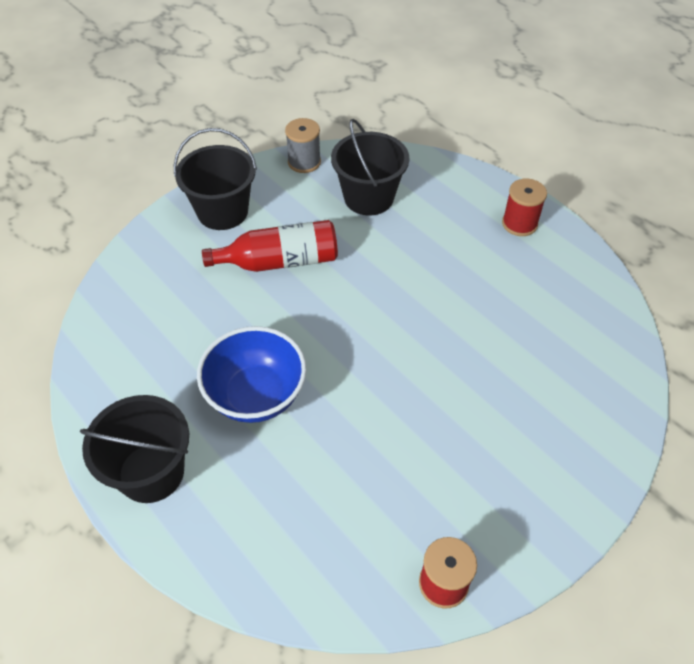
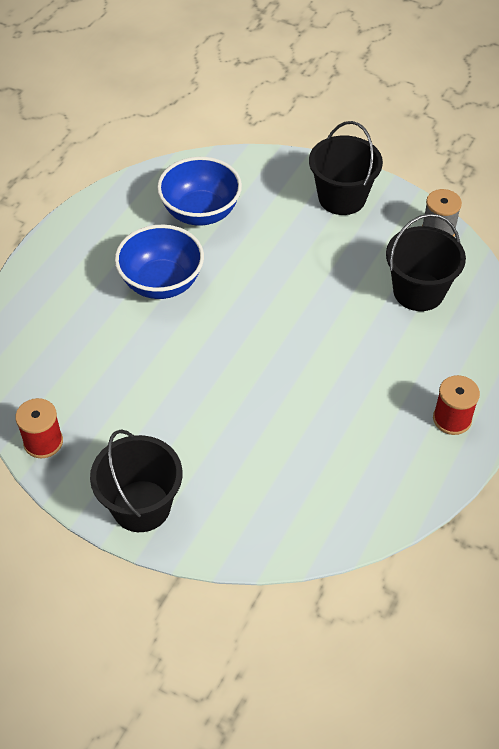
camera: 70 degrees right, 0 degrees up
(151, 472) = (74, 247): black bucket -> black bucket (141, 506)
(171, 330) = (200, 212): none -> blue bowl
(280, 261) = (305, 253): red bottle -> none

